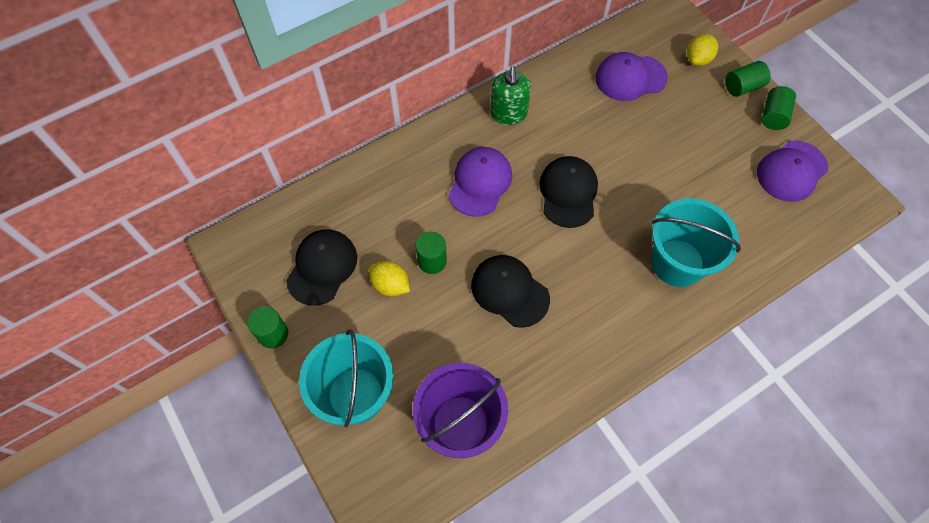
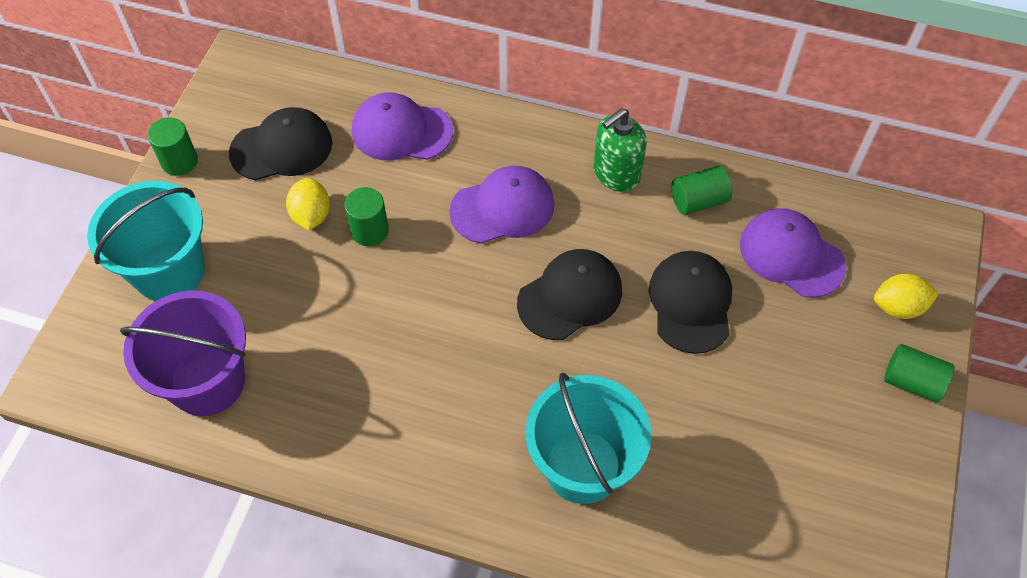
camera: 50 degrees right, 5 degrees down
(509, 291) = (395, 323): black cap -> black cap (691, 303)
(773, 116) = (905, 444): green cylinder -> green cylinder (698, 201)
(791, 171) = (841, 516): purple cap -> purple cap (401, 131)

